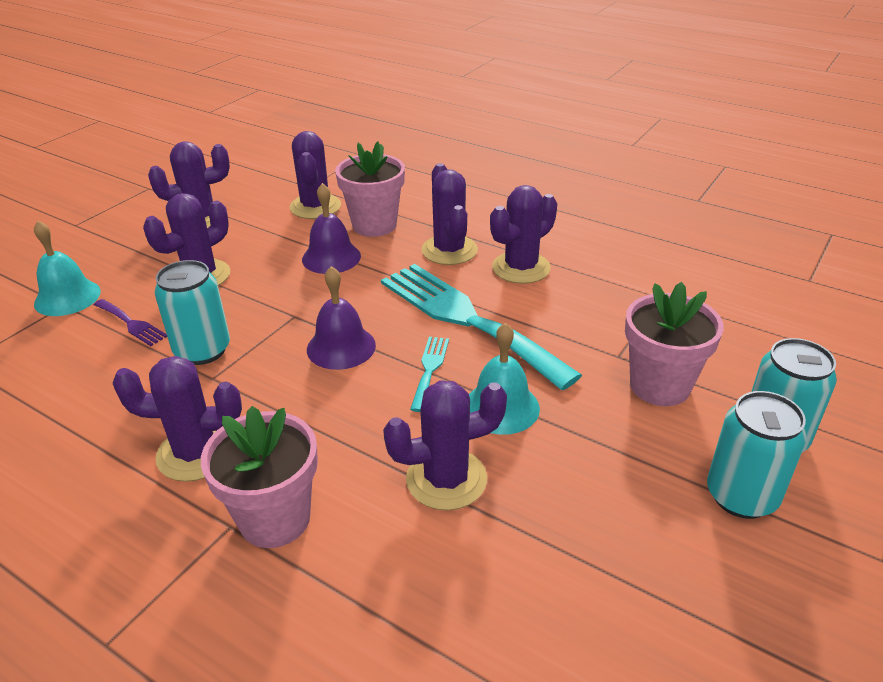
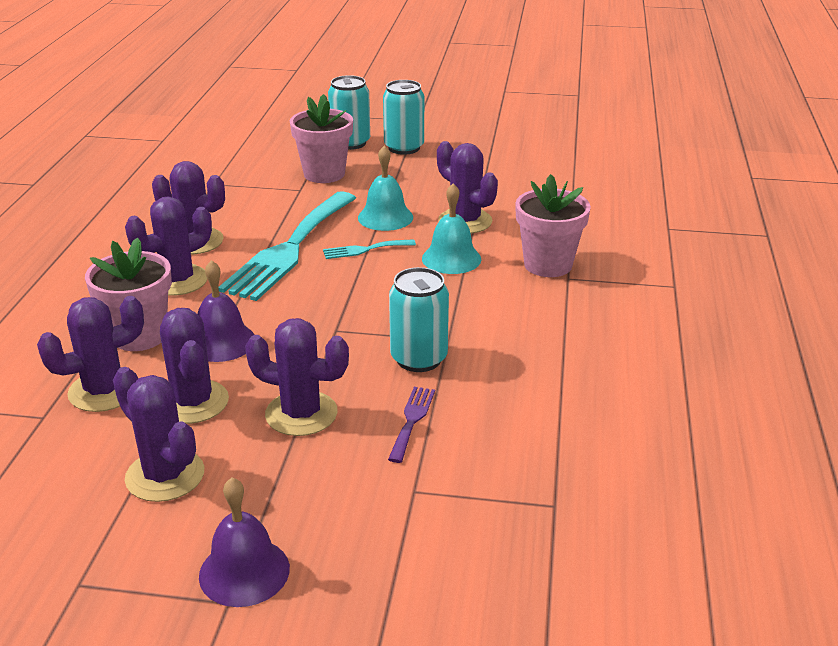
camera: 115 degrees left, 5 degrees down
(67, 297) = (399, 495): turquoise bell -> turquoise bell (451, 258)
(196, 453) = (527, 313): purple cactus -> purple cactus (193, 402)
(341, 347) = (364, 293): purple bell -> purple bell (244, 571)

